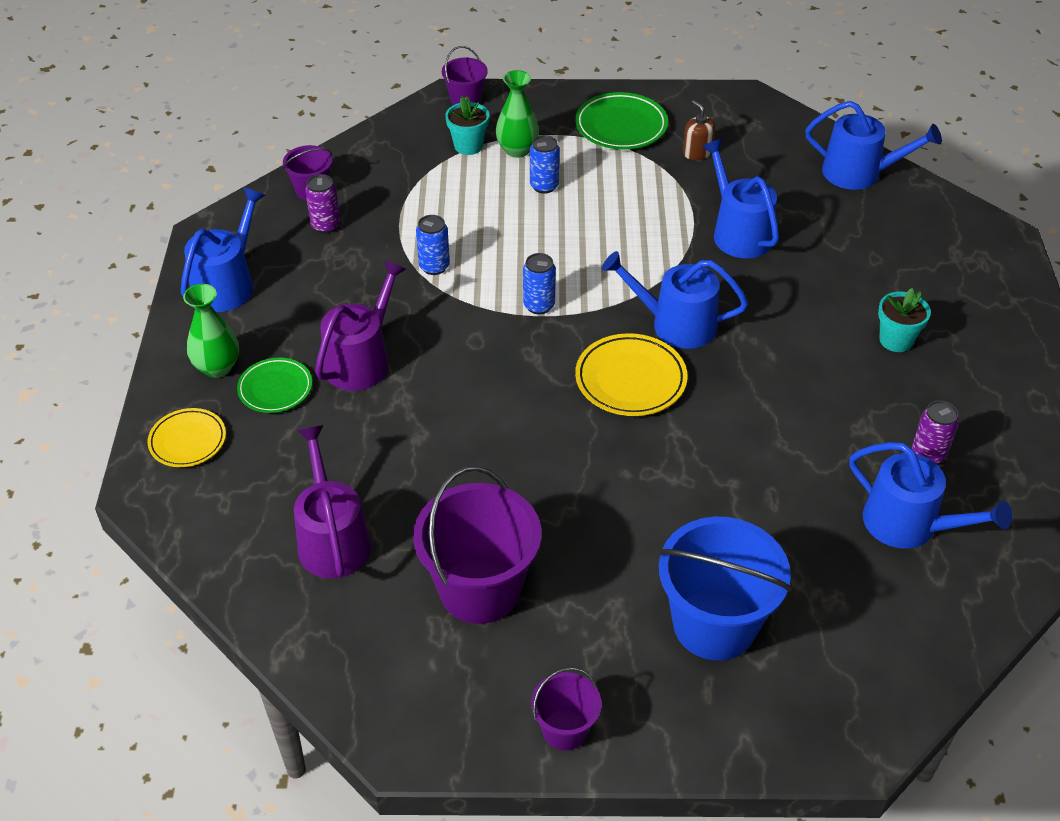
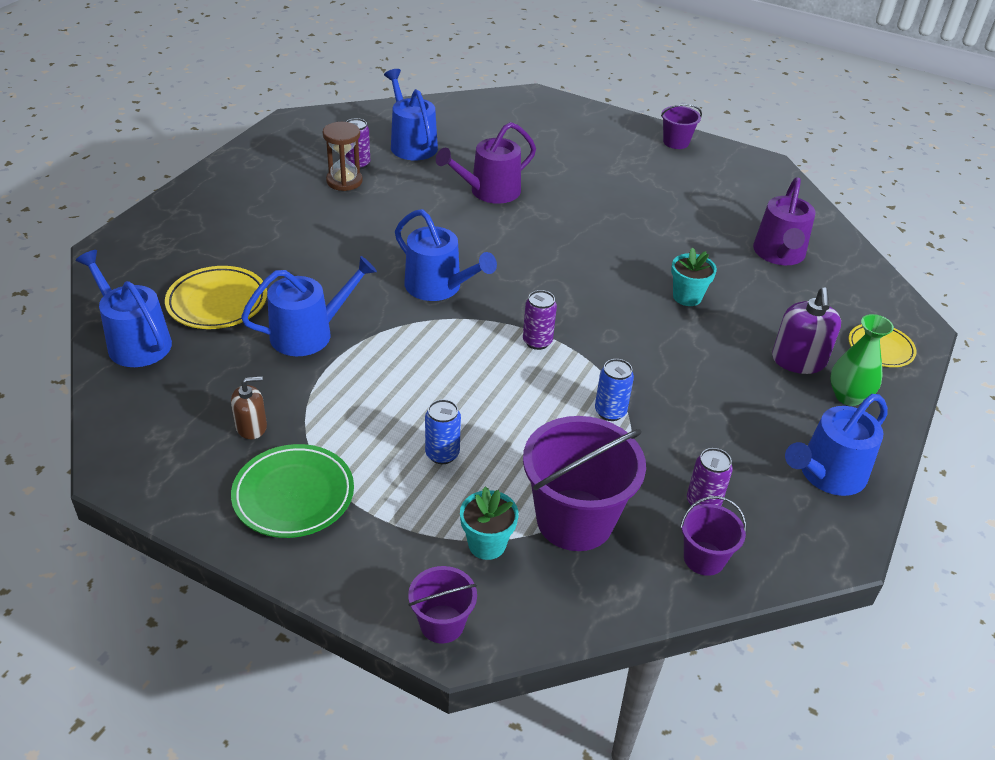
camera: 155 degrees left, 5 degrees down
(275, 388) = (798, 360): green plate -> purple soap dispenser
(361, 360) = (716, 355): purple watering can -> purple watering can (489, 191)
(480, 589) = (691, 202): purple bucket -> purple bucket (575, 520)
(517, 150) = (435, 513): green vase -> none
(539, 305) = (537, 341): blue can -> purple can
(630, 379) = (508, 266): yellow plate -> yellow plate (217, 302)
(697, 152) = (251, 427): brown soap dispenser -> brown soap dispenser turned 105 degrees counterclockwise
(714, 624) = (565, 148): blue bucket -> none
(738, 233) = (309, 333): blue watering can -> blue watering can turned 120 degrees counterclockwise
(896, 340) = (292, 220): turquoise flower pot -> turquoise flower pot (687, 297)
(910, 419) = (344, 181): none -> brown hourglass

